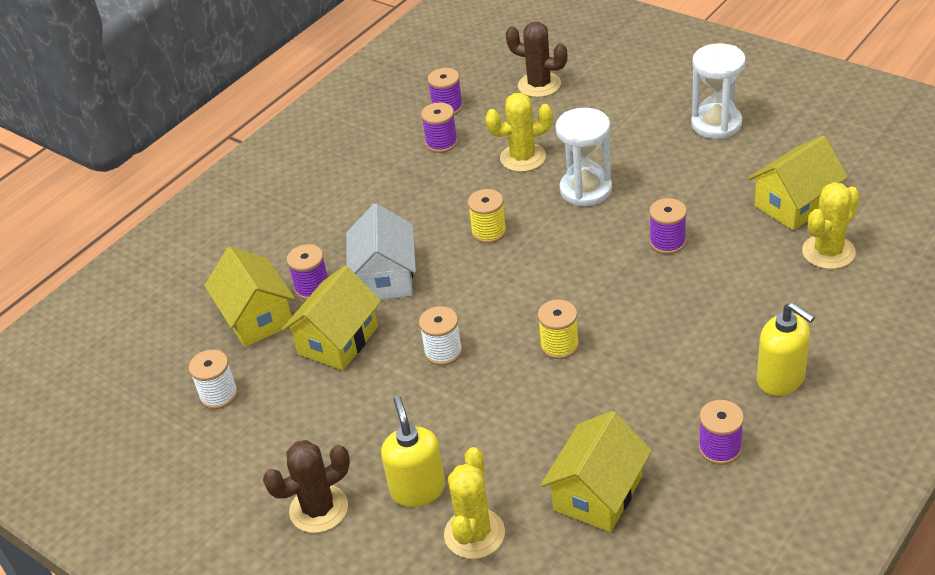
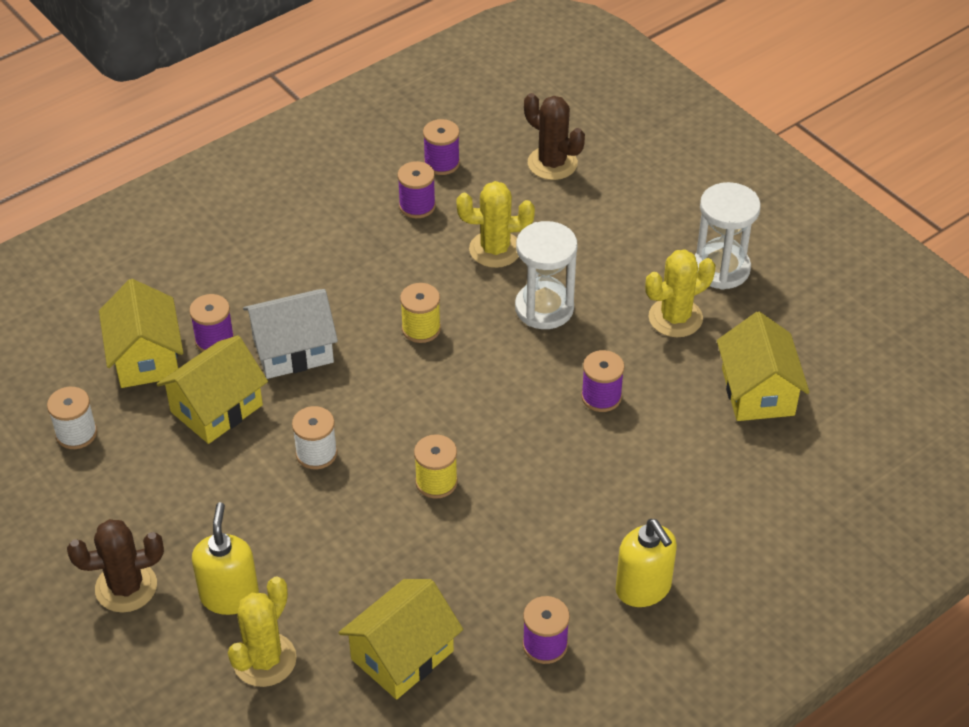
camera: 10 degrees right, 5 degrees up
(385, 277) = (293, 350): white house -> white house turned 60 degrees clockwise
(795, 204) = (758, 392): yellow house -> yellow house turned 75 degrees counterclockwise
(828, 252) = (765, 459): yellow cactus -> yellow cactus (675, 318)

